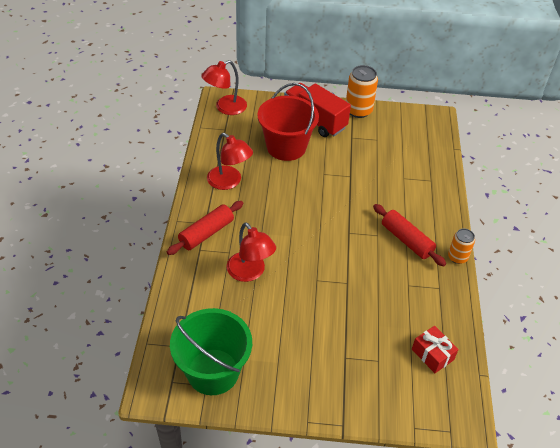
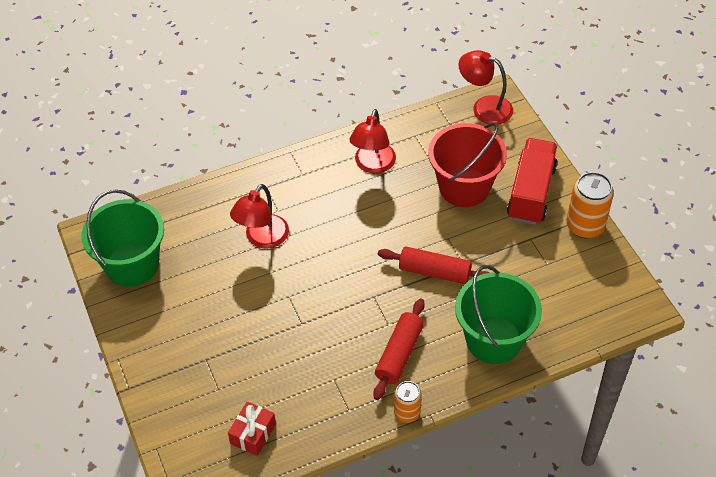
camera: 65 degrees right, 5 degrees up
(206, 233) = (289, 181): red rolling pin -> red rolling pin (434, 272)
(421, 189) = (493, 340): none -> green bucket

